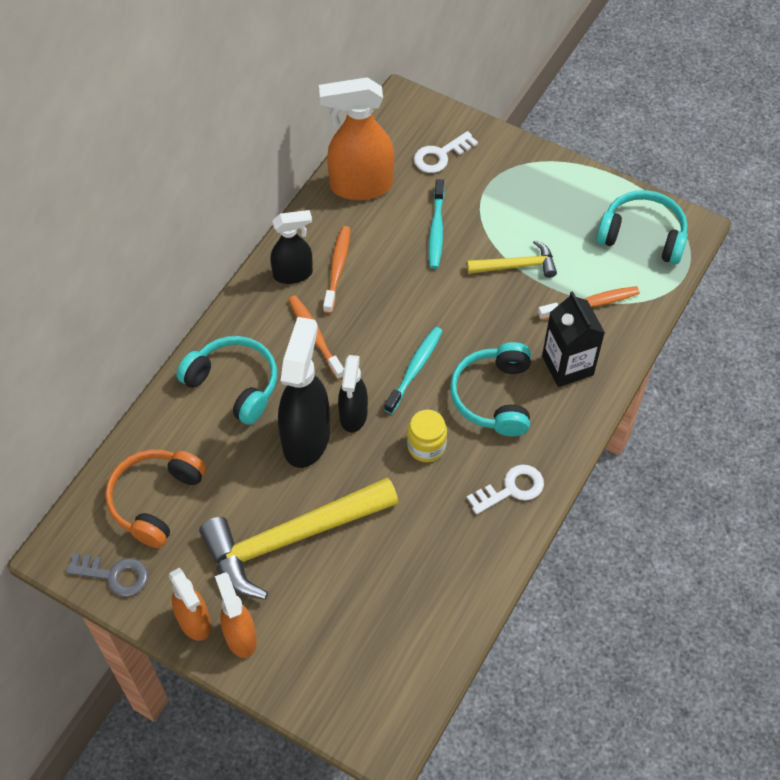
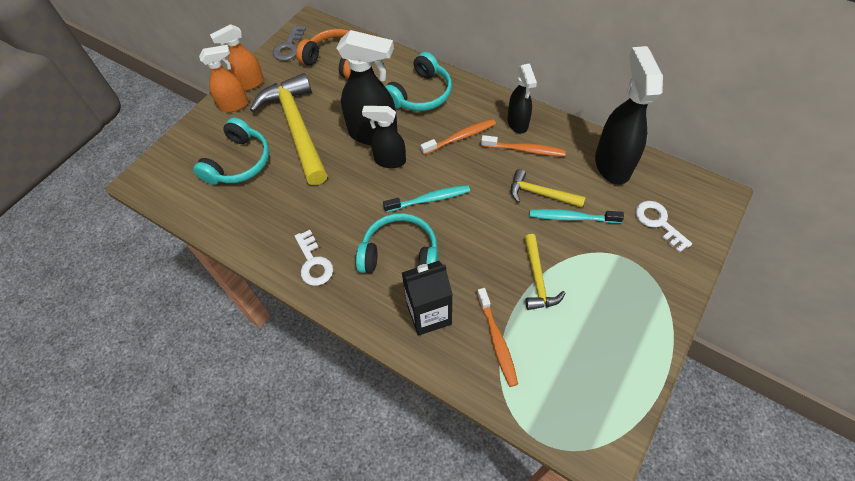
camera: 95 degrees right, 0 degrees up
(360, 186) = (612, 164): orange spray bottle -> black spray bottle
(404, 256) = (541, 194): none -> yellow hammer
(414, 369) = (429, 199): turquoise toothbrush -> turquoise toothbrush turned 45 degrees counterclockwise
(426, 446) = (359, 206): yellow jar -> none
(642, 235) = (586, 400): turquoise headphones -> turquoise headphones (239, 162)

